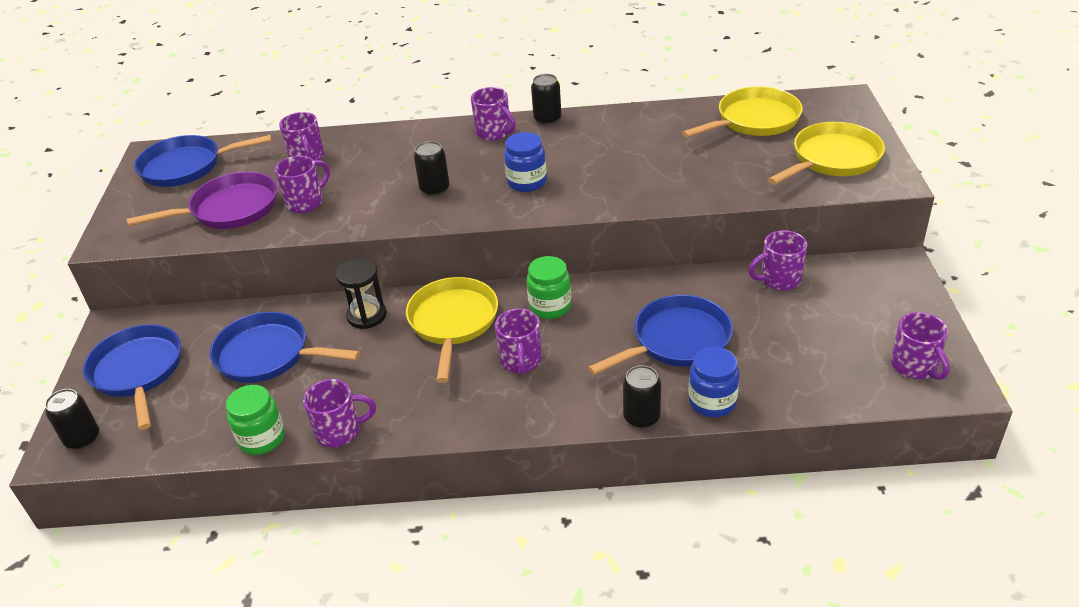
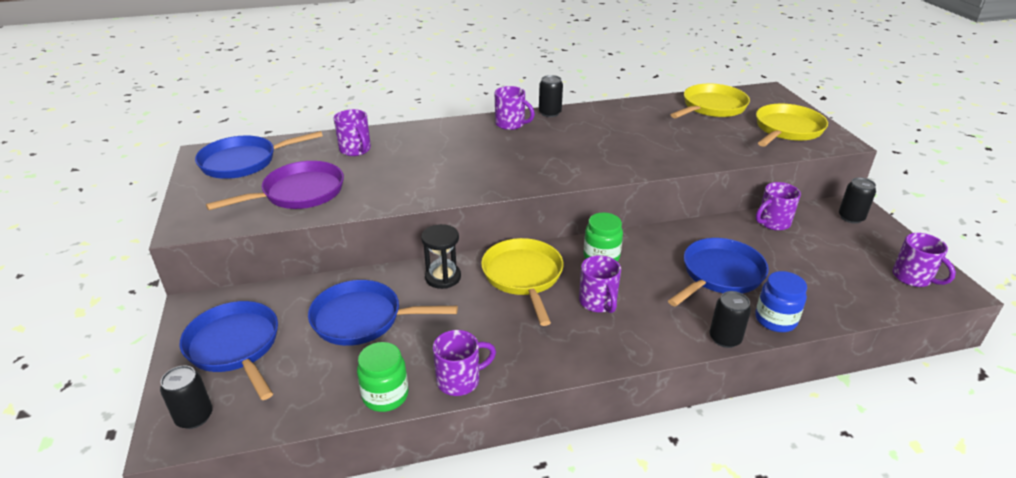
camera: 15 degrees left, 5 degrees down
(306, 202) = (370, 183): purple mug -> none
(435, 189) = (481, 167): black can -> black can (851, 217)
(527, 182) = (558, 157): blue jar -> none

